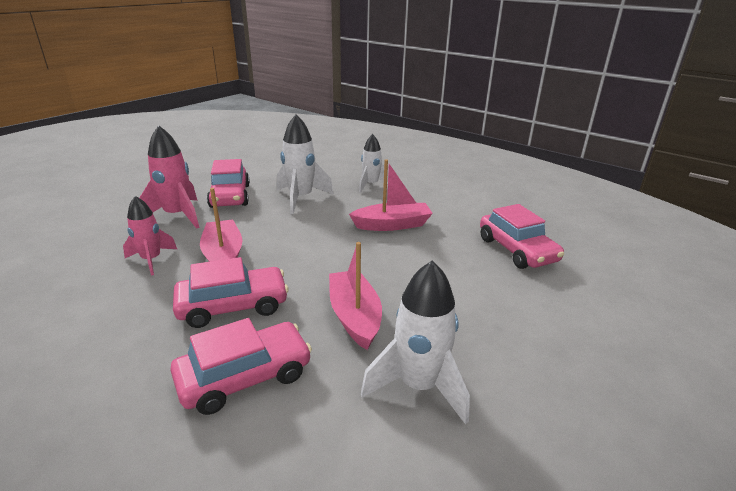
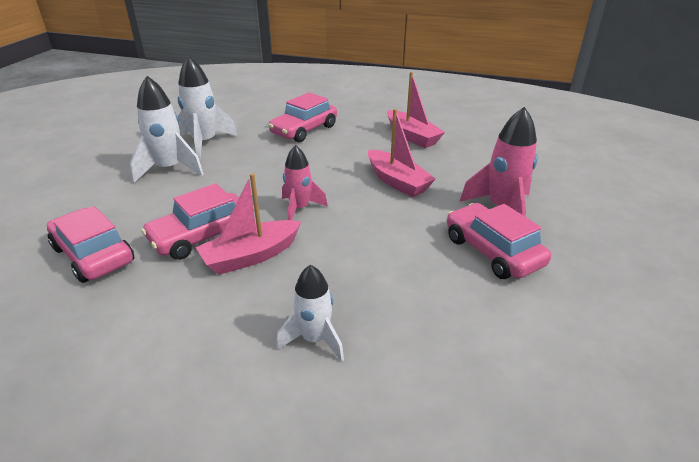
camera: 160 degrees right, 5 degrees up
(151, 260) = (448, 167): pink rocket -> pink rocket (300, 209)
(233, 306) = (346, 154): pink car -> pink car (202, 236)
(301, 198) = (399, 272): white rocket -> white rocket (169, 169)
(354, 316) = (256, 164): pink boat -> pink boat (412, 136)

